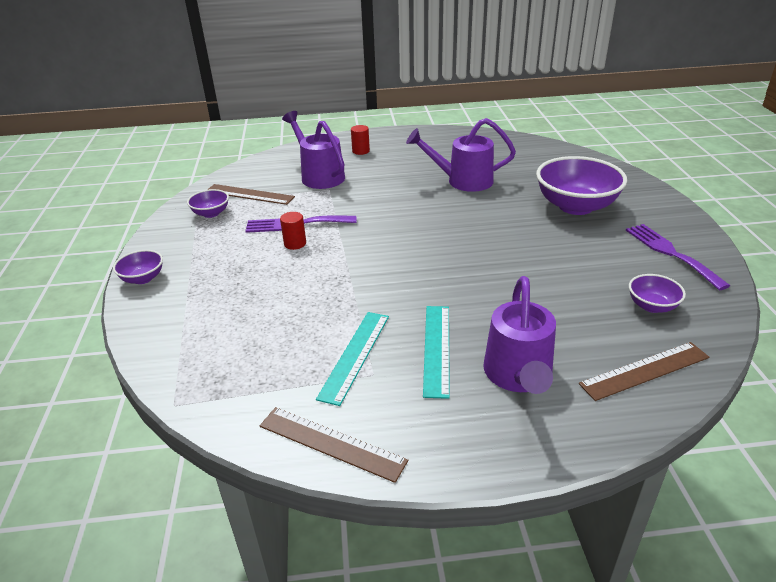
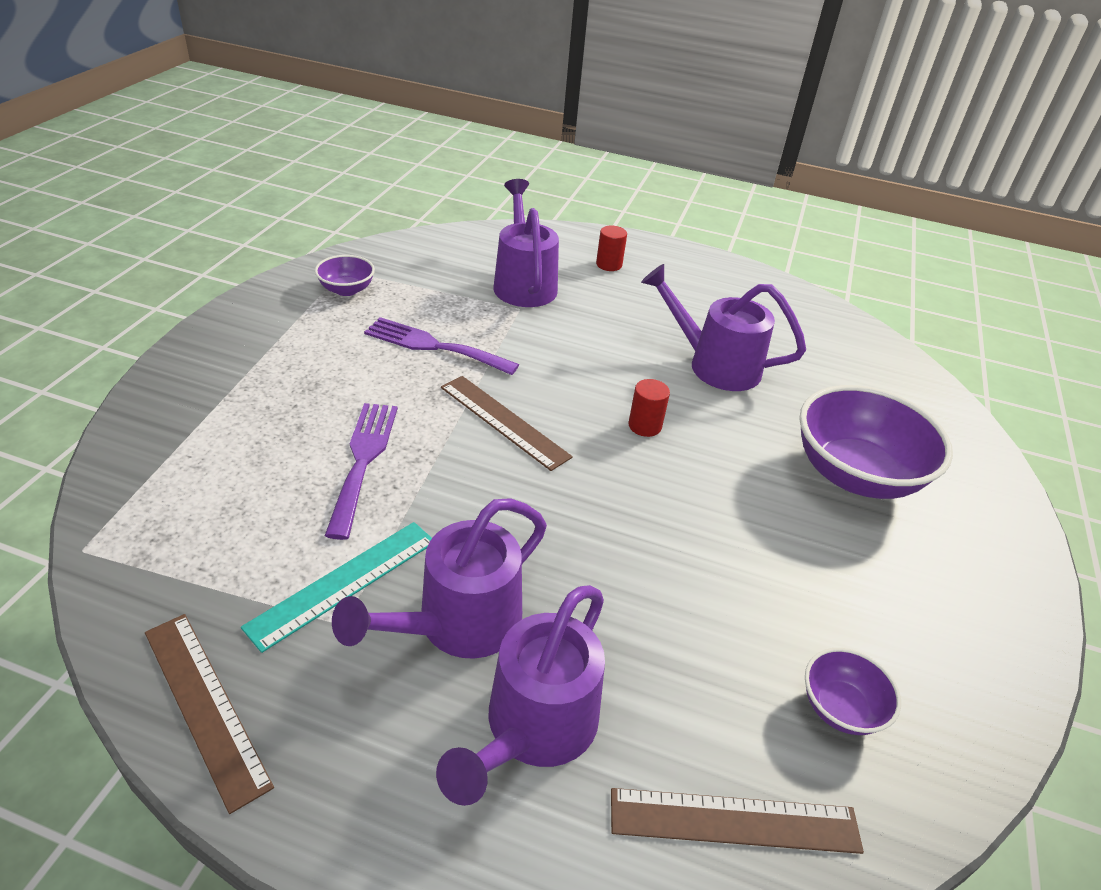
camera: 20 degrees right, 5 degrees up
(143, 278) = (196, 352): purple bowl -> none
(249, 194) = (414, 279): brown ruler -> brown ruler (504, 421)
(295, 243) = (409, 375): red cylinder -> red cylinder (645, 426)
(436, 349) = (457, 625): turquoise ruler -> purple watering can
(670, 253) = (950, 625): purple fork -> purple fork (363, 460)

